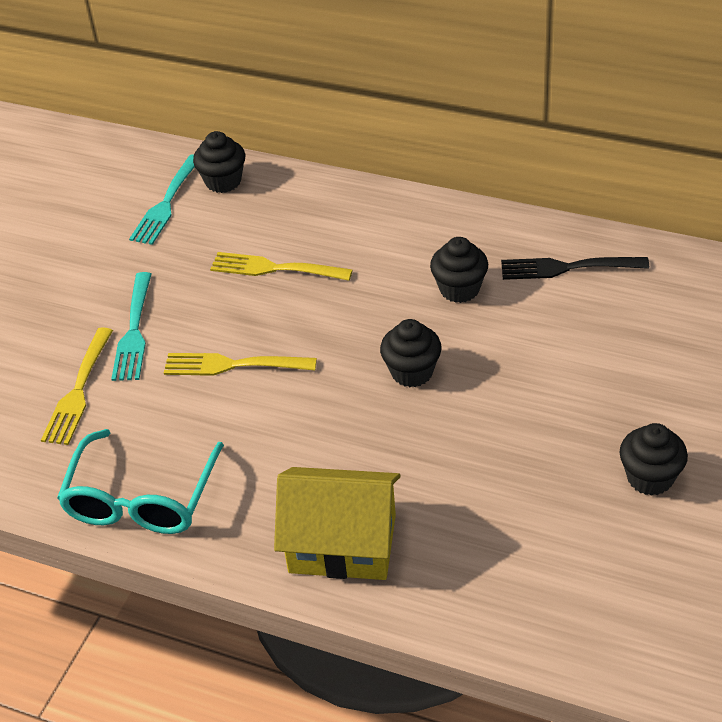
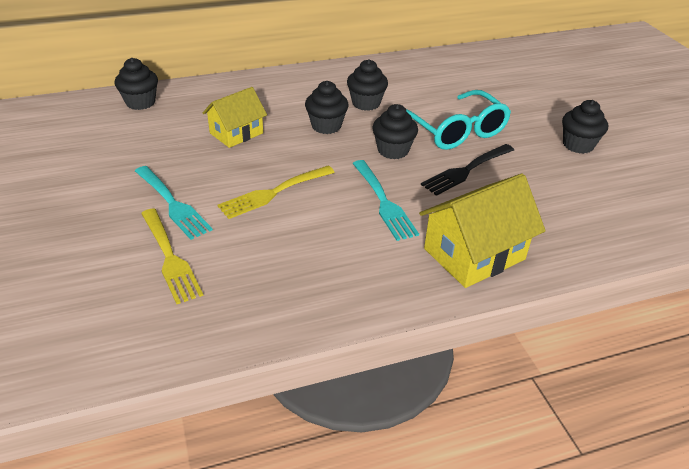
camera: 45 degrees left, 5 degrees down
(141, 499) = (306, 300): turquoise glasses -> turquoise glasses (455, 131)
(166, 203) = (109, 126): turquoise fork -> turquoise fork (383, 202)
(275, 268) = (236, 133): yellow fork -> yellow house
(377, 302) = (326, 126): none -> black cupcake
(567, 268) = (410, 75): black fork -> black fork (466, 170)

